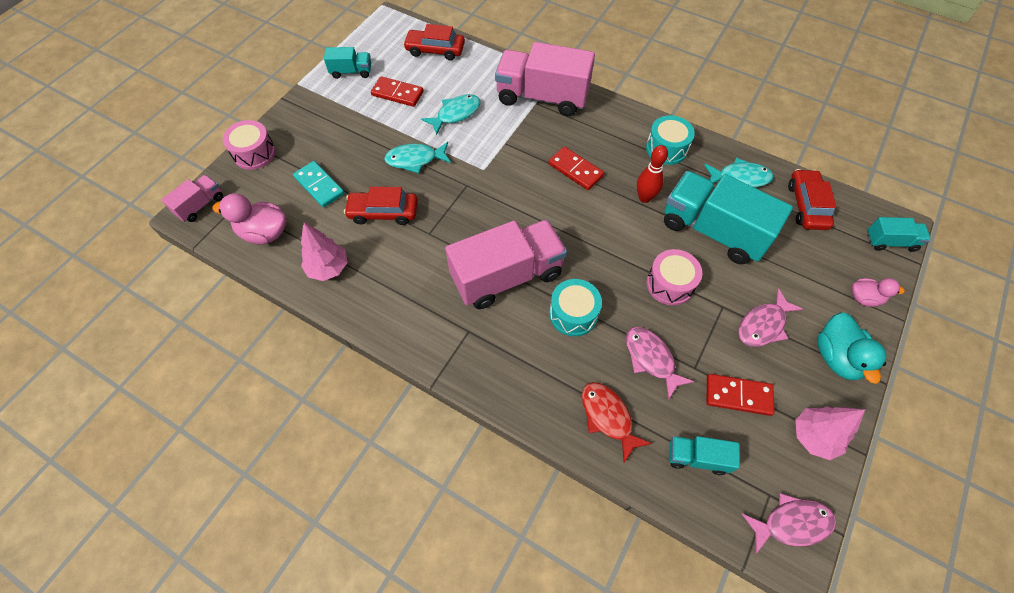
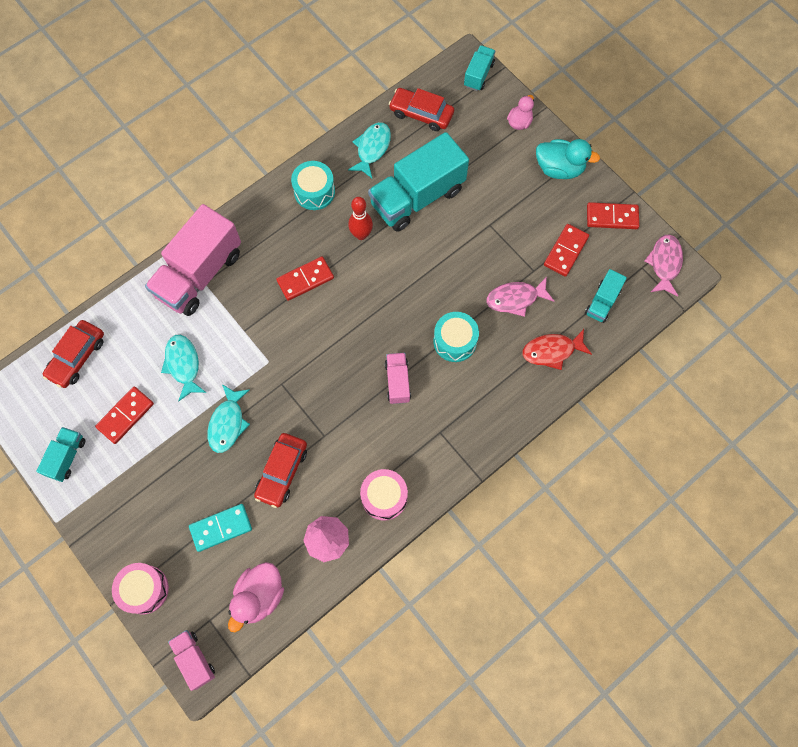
camera: 70 degrees left, 10 degrees up
(507, 276) = (397, 382): pink truck -> pink truck, size x0.48
(670, 284) = (455, 254): pink drum -> pink drum (384, 497)
(763, 325) = (516, 204): pink fish -> none
(813, 437) = (612, 217): pink tree -> red domino

